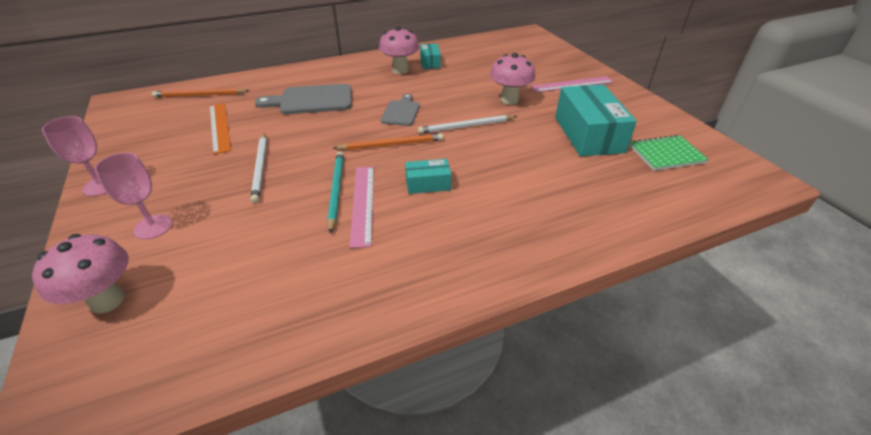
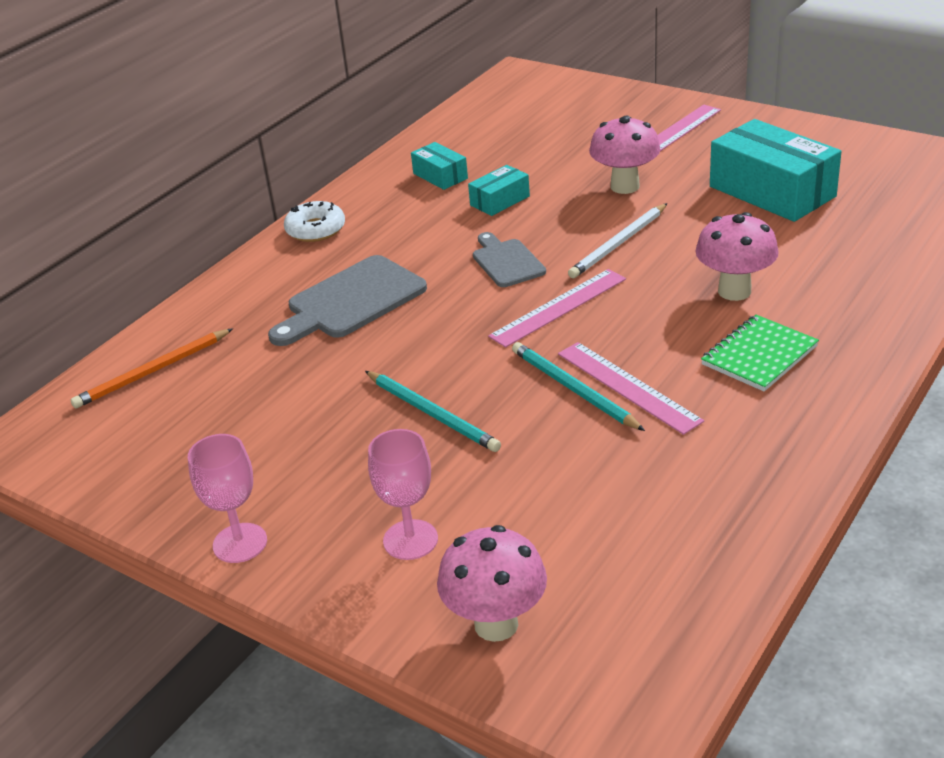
camera: 30 degrees left, 5 degrees down
(219, 127) = (274, 396): orange ruler -> none
(260, 168) = (432, 414): white pencil -> turquoise pencil
(346, 65) = (315, 229): none -> white donut
(391, 145) = (558, 307): orange pencil -> pink ruler
(400, 70) = (413, 205): pink mushroom -> pink mushroom (734, 291)
(428, 184) = (670, 330): turquoise box -> turquoise box (500, 201)
(666, 154) = (878, 180): green notebook -> green notebook (759, 355)

